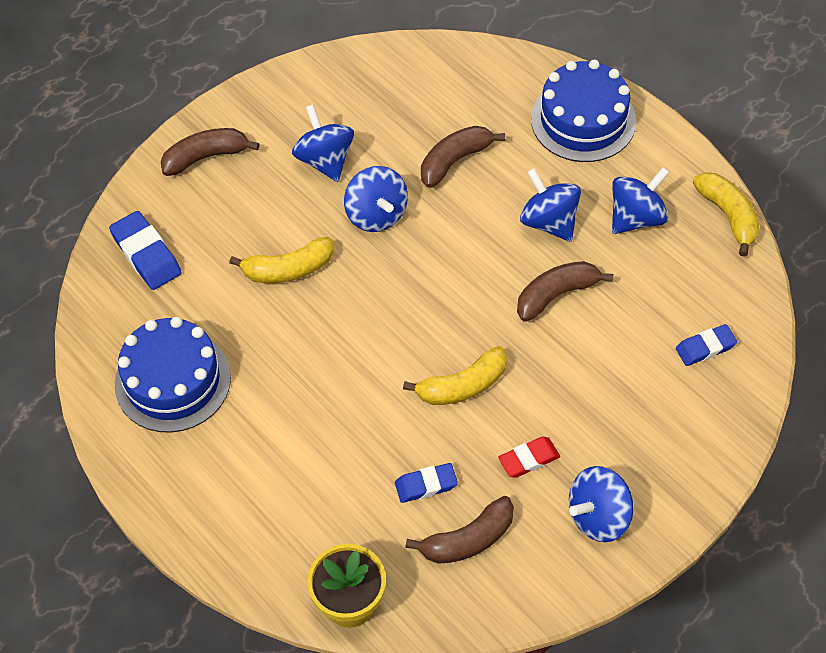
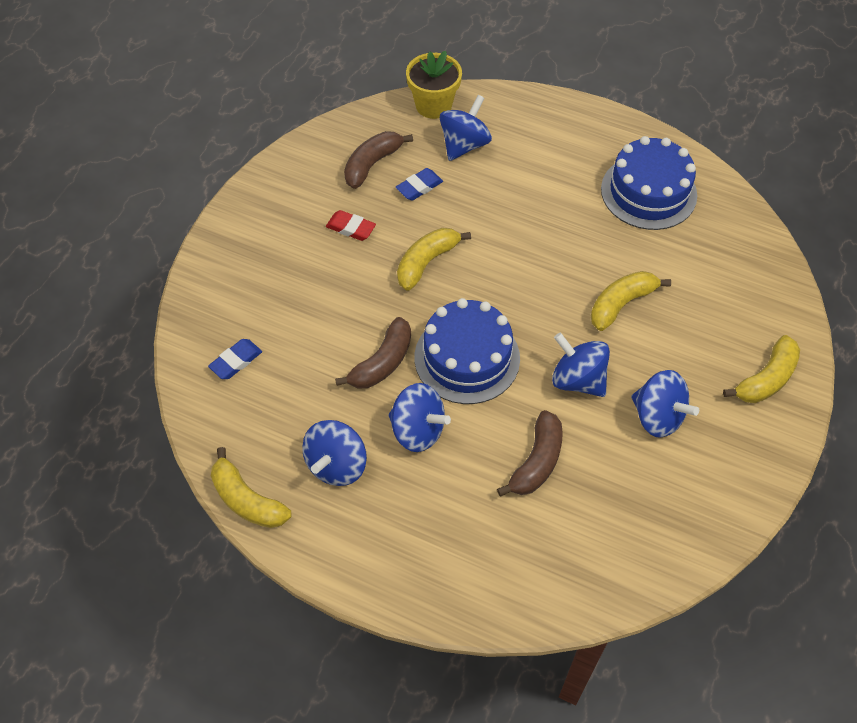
camera: 155 degrees right, 0 degrees up
(146, 254) = (745, 275): blue eraser -> none
(205, 157) = (766, 379): brown banana -> yellow banana
(529, 459) = (351, 228): red eraser -> red eraser turned 75 degrees clockwise
(583, 120) = (431, 559): blue cake -> blue cake (467, 358)
(598, 516) = (283, 208): blue spinning top -> blue spinning top (464, 145)

